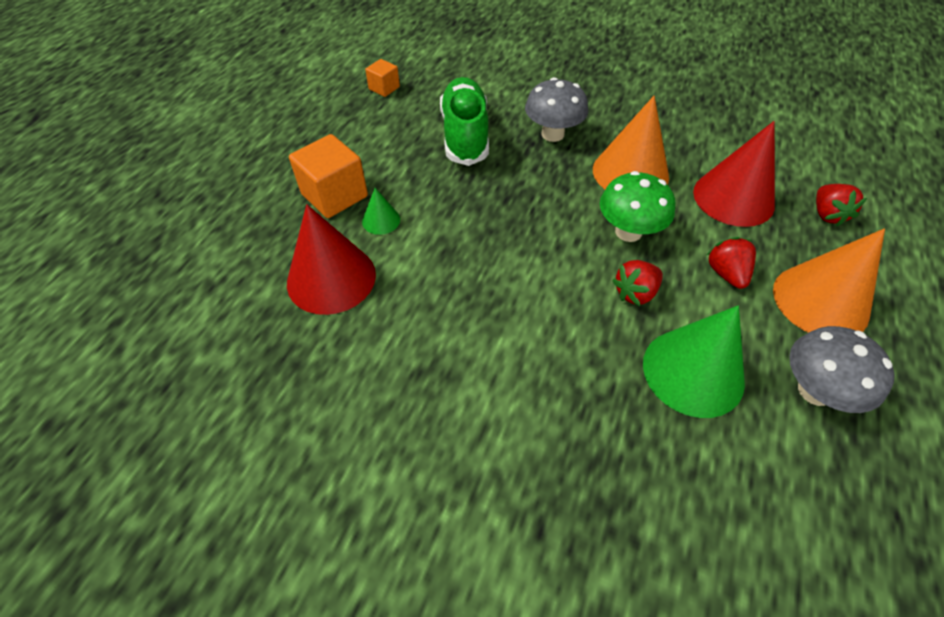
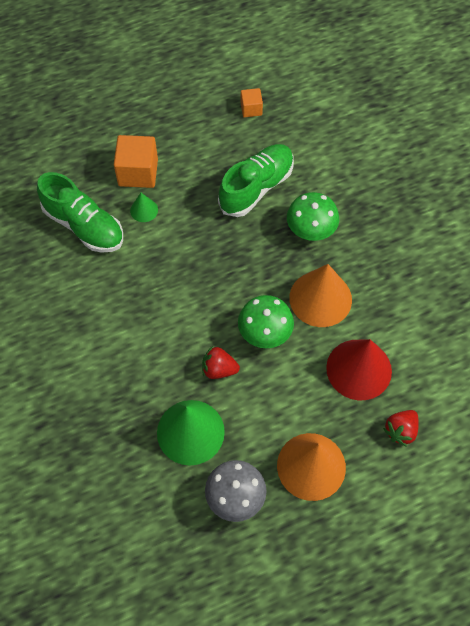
camera: 45 degrees right, 10 degrees up
(331, 278) = (84, 226): red cone -> green shoe
(552, 134) = (310, 231): grey mushroom -> green mushroom
(726, 273) = (283, 405): red strawberry -> none

